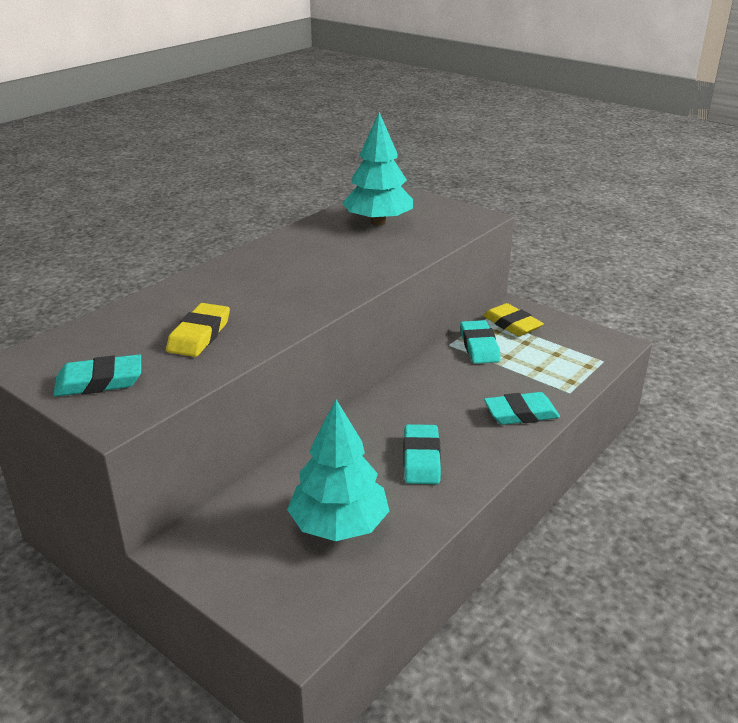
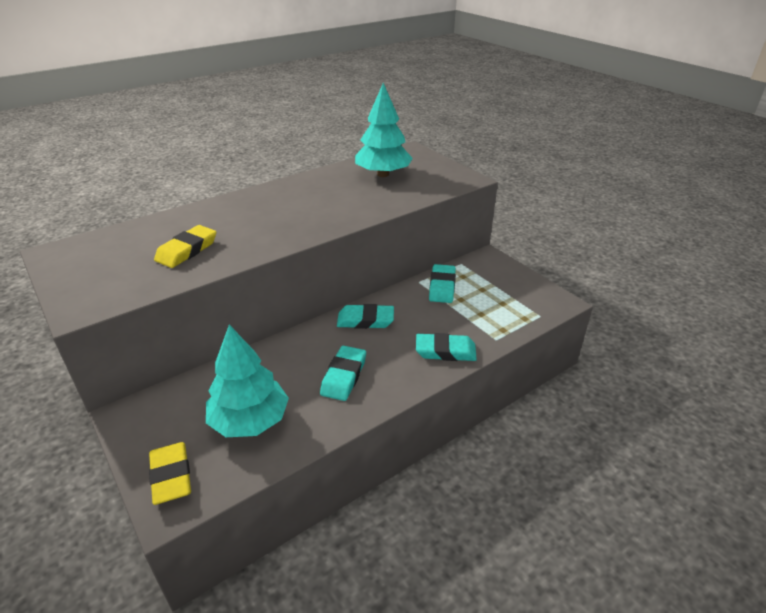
camera: 15 degrees right, 5 degrees up
(99, 381) = (92, 277): turquoise eraser -> turquoise eraser (365, 320)
(512, 324) = (479, 272): yellow eraser -> yellow eraser (171, 476)

